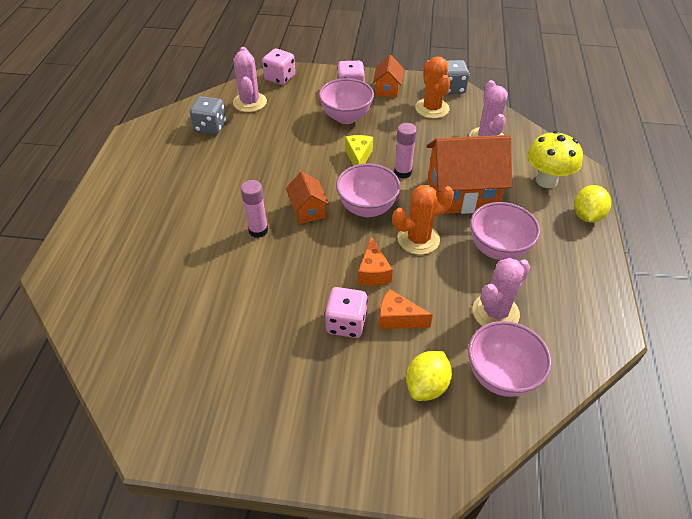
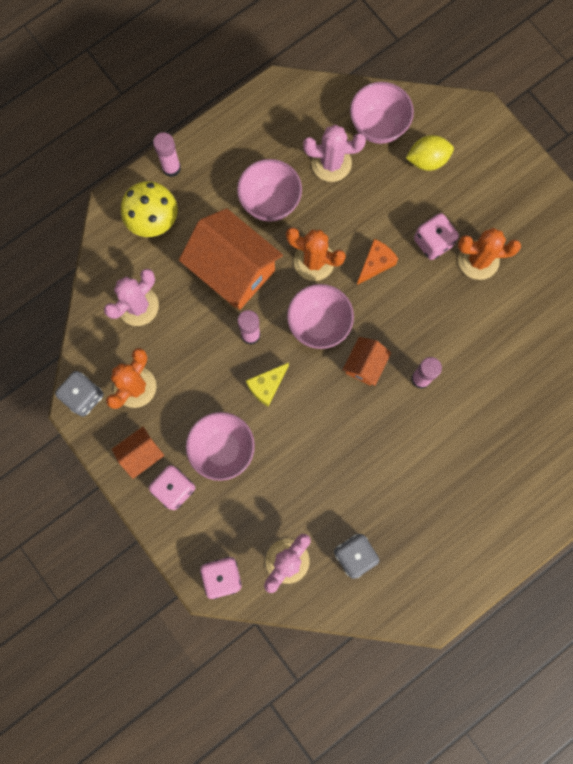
camera: 135 degrees left, 30 degrees up
(293, 341) = (478, 260): none -> orange cactus
(397, 318) = (397, 215): orange cheese -> none
(587, 216) = (171, 168): yellow lemon -> pink glue stick

